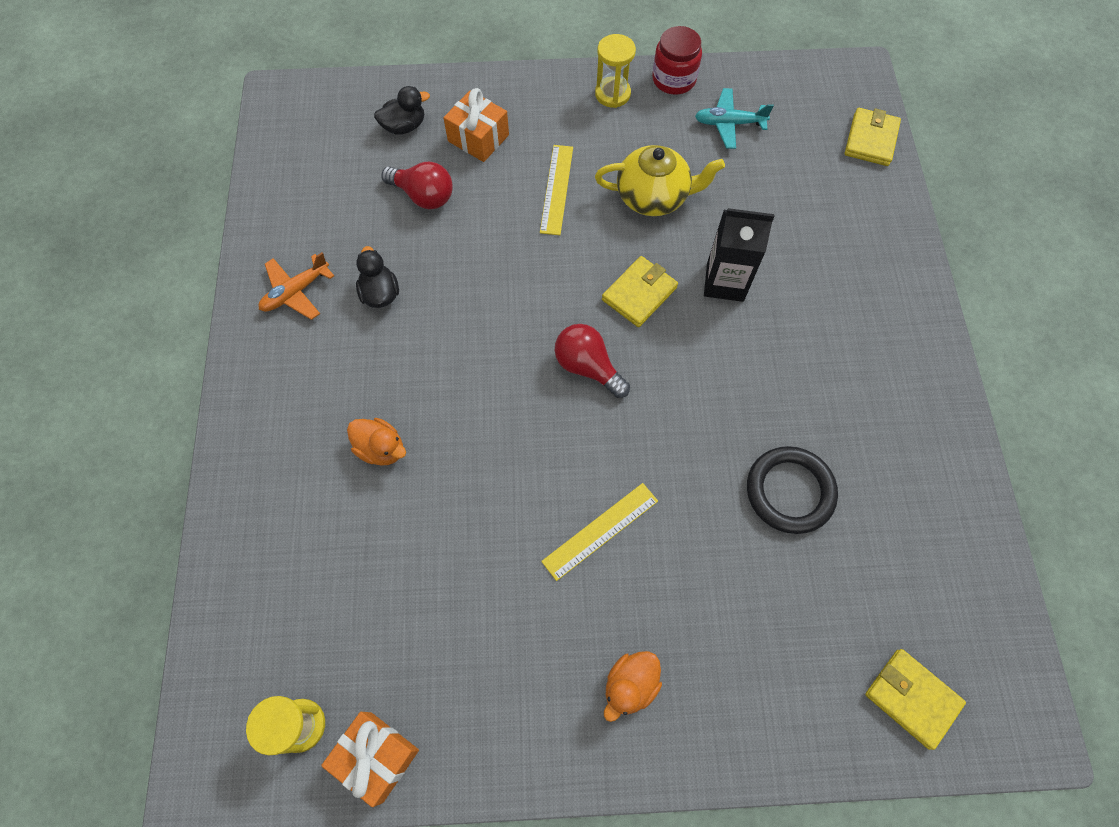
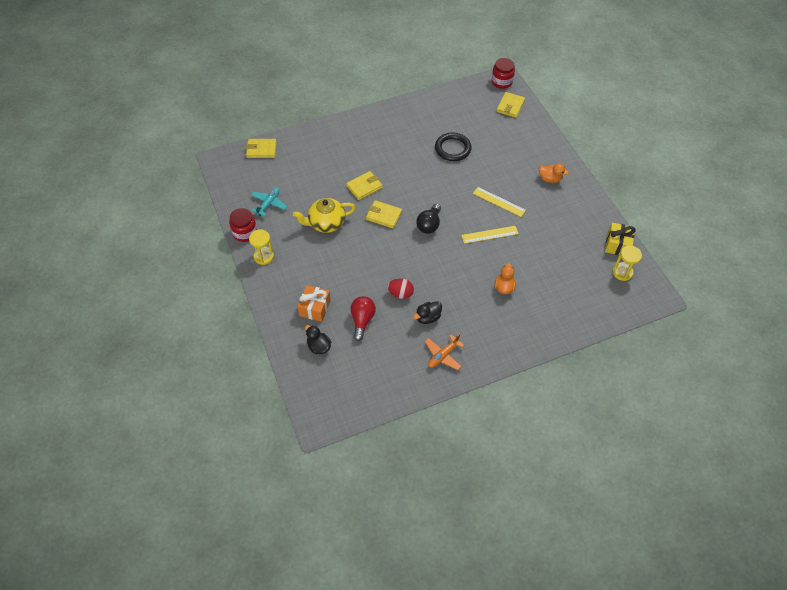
camera: 110 degrees left, 10 degrees down
(296, 292) = (443, 355): orange plane -> orange plane turned 105 degrees clockwise
(376, 756) = (617, 245): orange gift -> yellow gift
(449, 267) = (400, 293): none -> red egg
(556, 189) = (336, 263): yellow ruler -> yellow ruler (489, 234)
(588, 367) = (429, 224): red light bulb -> black light bulb
(653, 197) = (326, 223): yellow teapot -> yellow teapot turned 90 degrees counterclockwise
(725, 282) = (364, 187): black carton -> yellow wallet
(729, 123) = (268, 204): turquoise plane -> turquoise plane turned 135 degrees counterclockwise
(1015, 716) = (501, 82): none -> red jar

